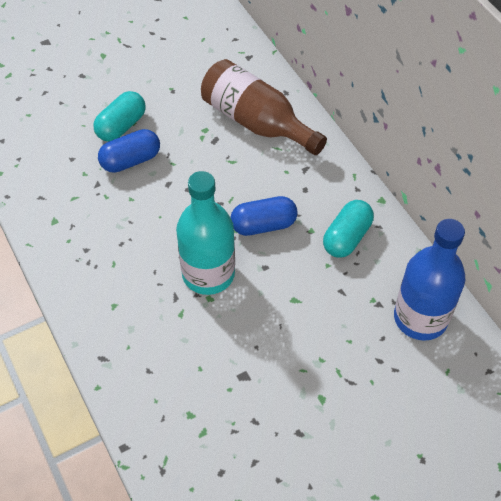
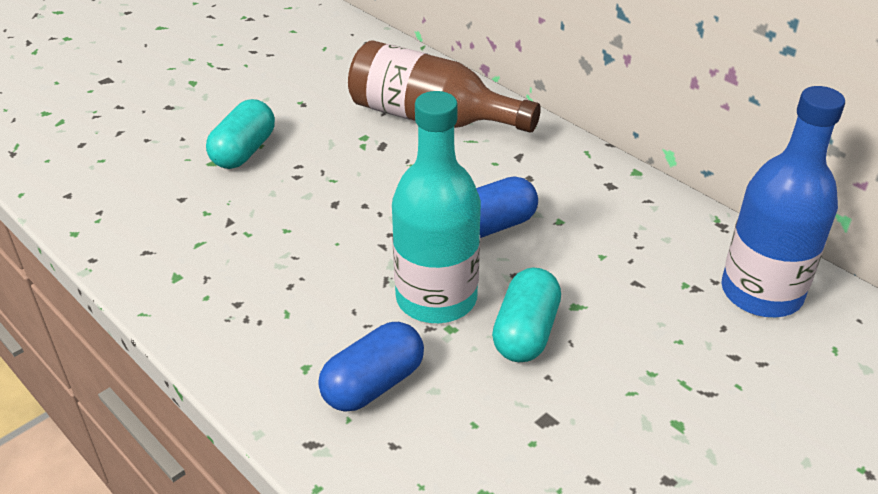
camera: 15 degrees left, 15 degrees down
(131, 160) = (270, 186): blue capsule -> blue capsule (373, 384)
(347, 237) = (612, 220): turquoise capsule -> turquoise capsule (525, 332)

